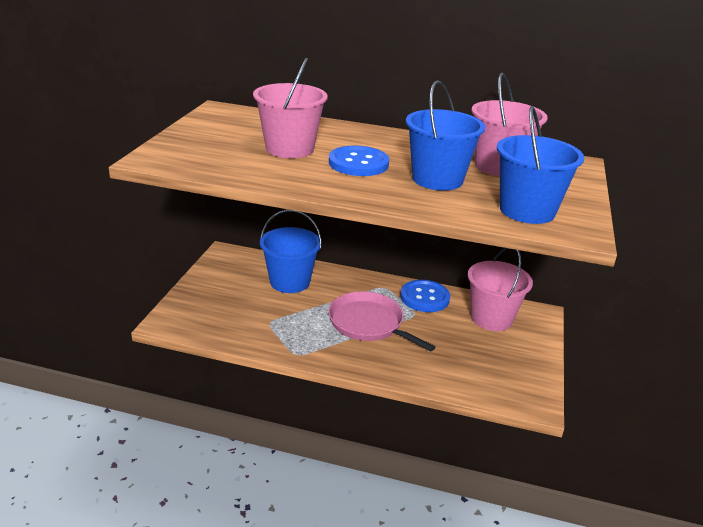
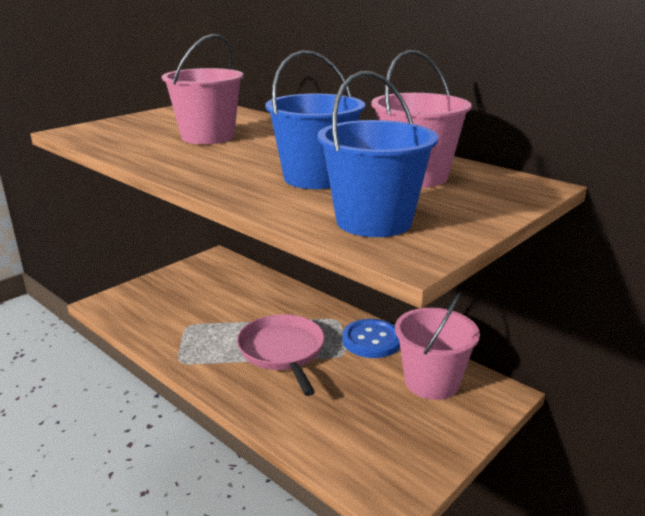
camera: 30 degrees right, 5 degrees down
(290, 282) = (246, 293): blue bucket -> none
(358, 163) = (253, 155): blue button -> none

